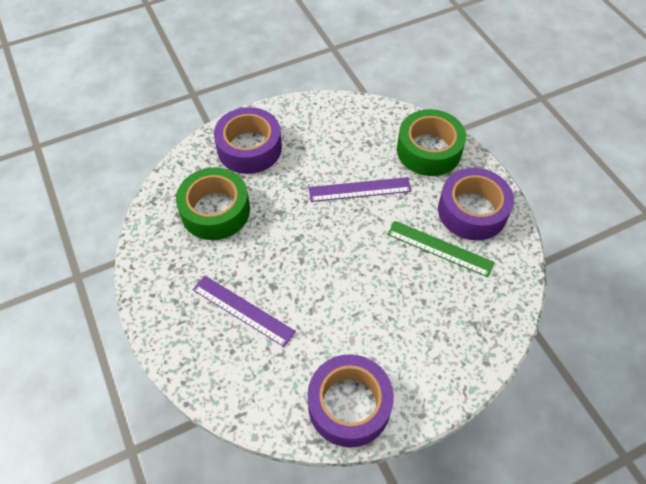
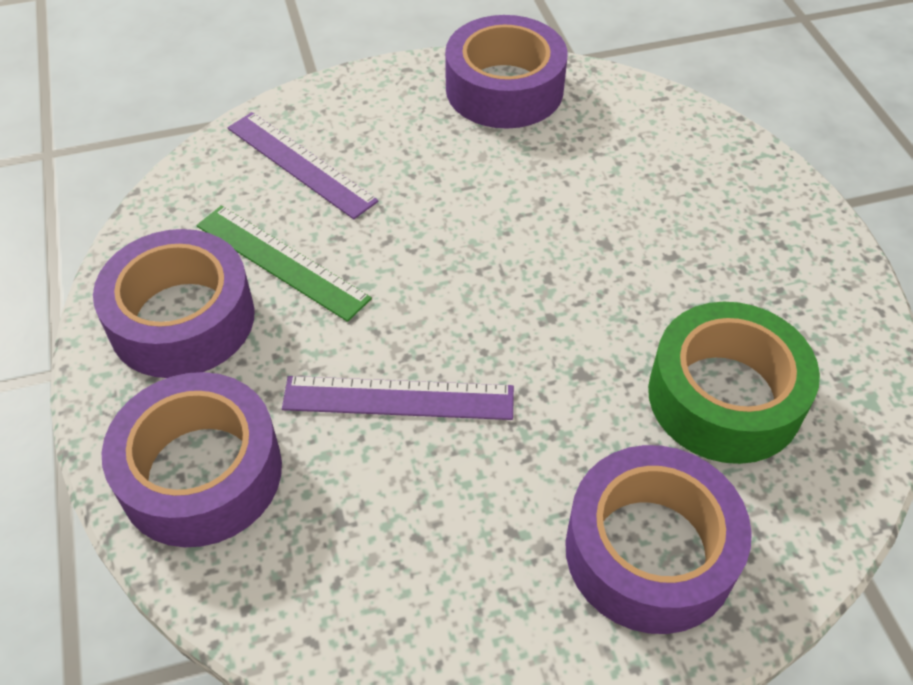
camera: 170 degrees left, 5 degrees down
(243, 310) = (659, 215): purple ruler -> purple ruler (301, 164)
(429, 150) = (201, 473): green tape -> purple tape

